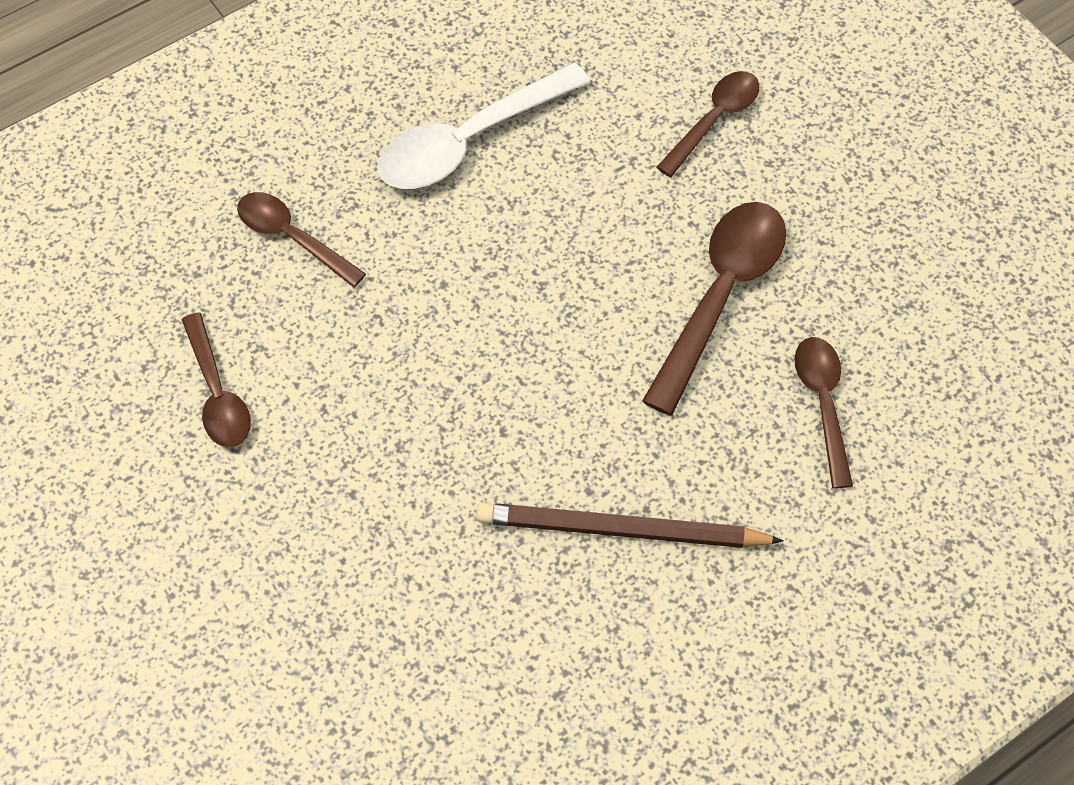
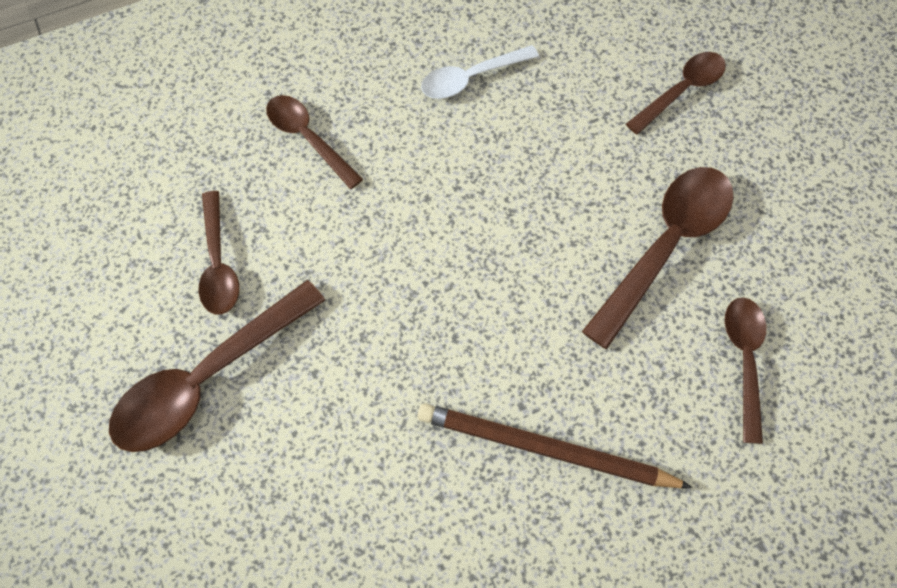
camera: 10 degrees right, 5 degrees up
(234, 517) = (209, 377): none -> brown spoon
(470, 140) = (471, 78): white spoon -> white spoon, size x0.62

